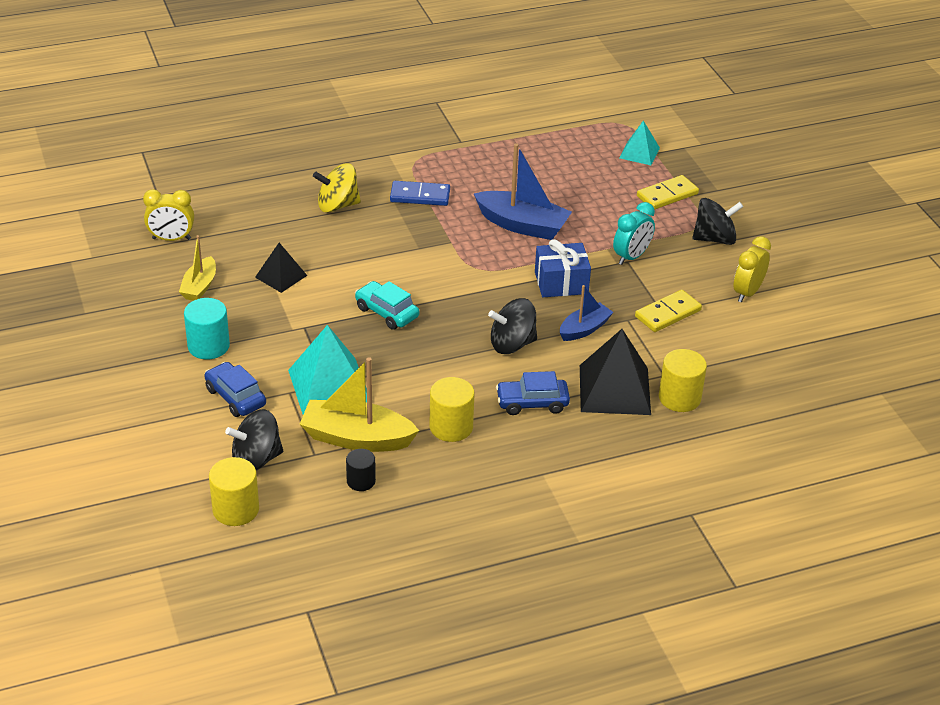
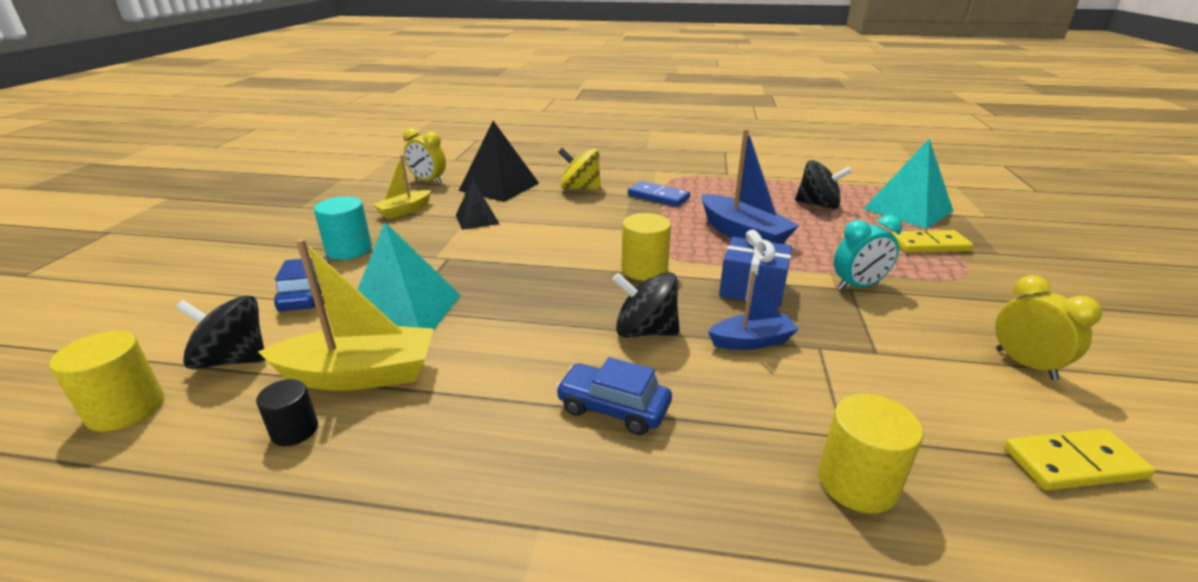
camera: 30 degrees right, 10 degrees down
(356, 438) = (359, 375): yellow boat -> yellow boat turned 135 degrees clockwise
(387, 312) = (537, 266): turquoise car -> none
(451, 427) = (479, 402): yellow cylinder -> yellow cylinder (644, 269)
(614, 389) = (750, 431): black pyramid -> black pyramid (499, 186)
(639, 153) = (908, 209): turquoise pyramid -> turquoise pyramid, size x1.74
(668, 314) = (884, 356): yellow domino -> yellow domino (1074, 463)
(714, 239) = (983, 294): black spinning top -> black spinning top (818, 205)
(747, 292) = (1025, 364): yellow clock -> yellow clock turned 90 degrees clockwise

